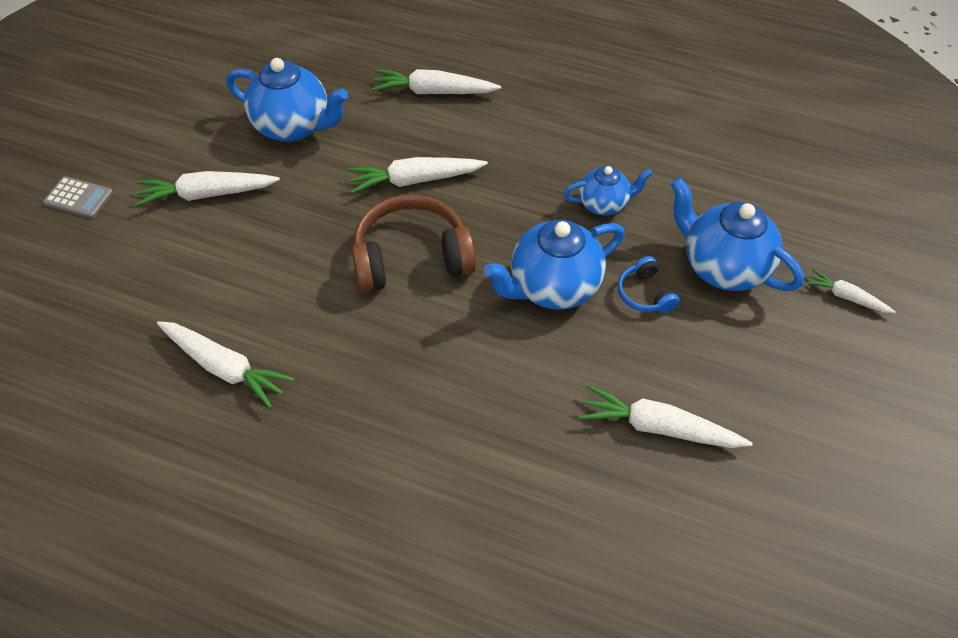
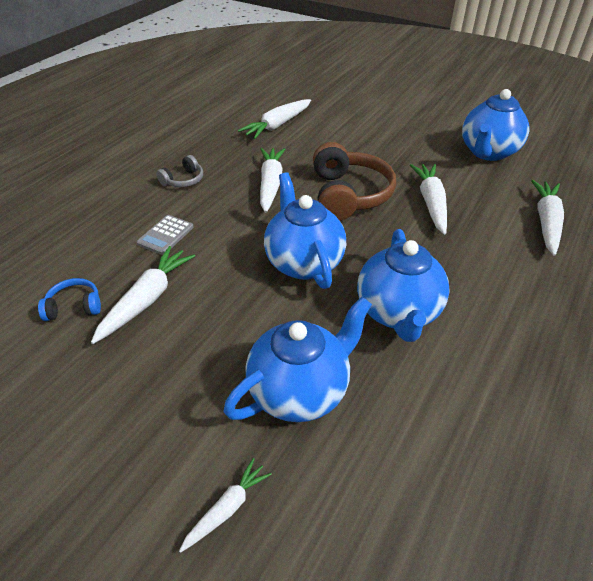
camera: 100 degrees right, 10 degrees down
(78, 198) = (415, 83): grey calculator -> grey calculator (165, 235)
(207, 194) = (417, 120): white carrot -> white carrot (271, 184)
(406, 462) = (183, 180): none -> grey headphones
(604, 204) = (398, 312): blue teapot -> blue teapot, size x1.69
(645, 294) = (281, 320): blue headphones -> blue headphones (74, 307)

